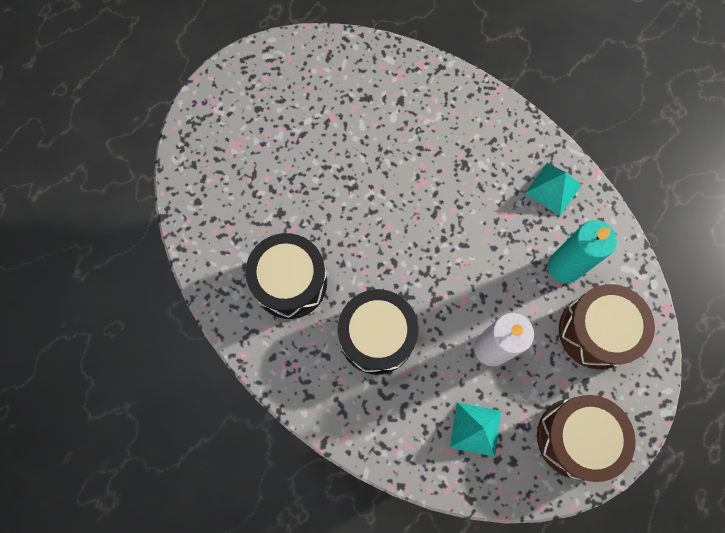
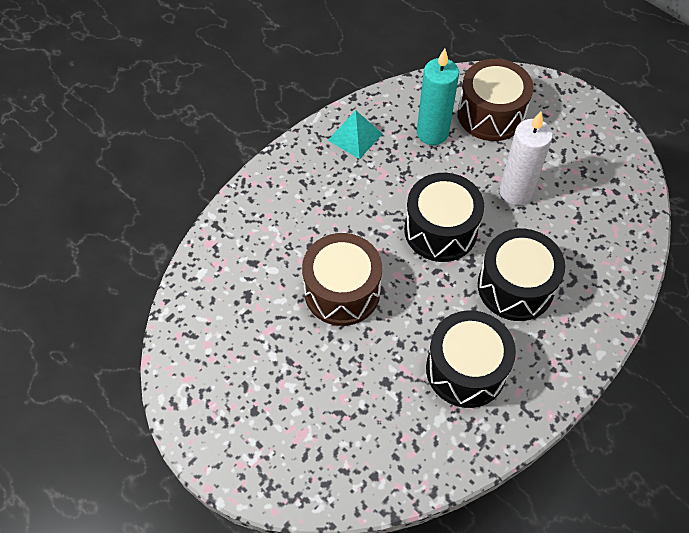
camera: 90 degrees left, 15 degrees down
(441, 268) = (440, 230): none -> black drum
(475, 429) = (592, 207): turquoise pyramid -> none
(576, 438) = (586, 134): brown drum -> brown drum (342, 291)

